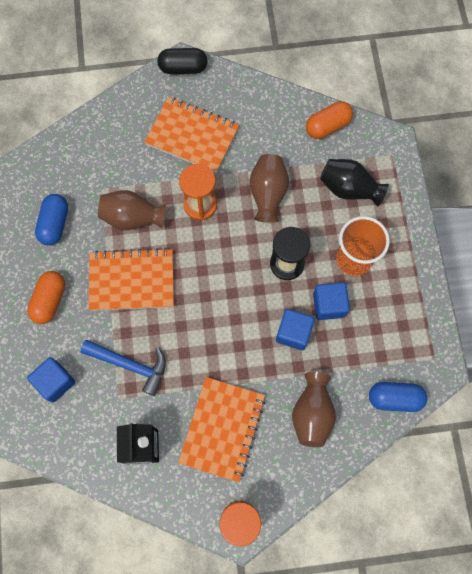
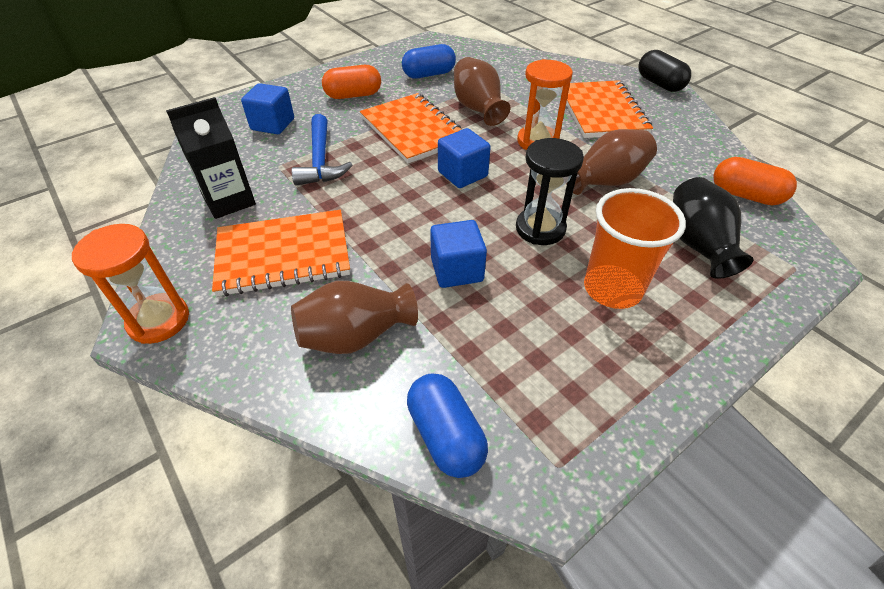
camera: 60 degrees right, 25 degrees down
(329, 305) = (525, 289): blue cube -> blue cube (462, 174)

